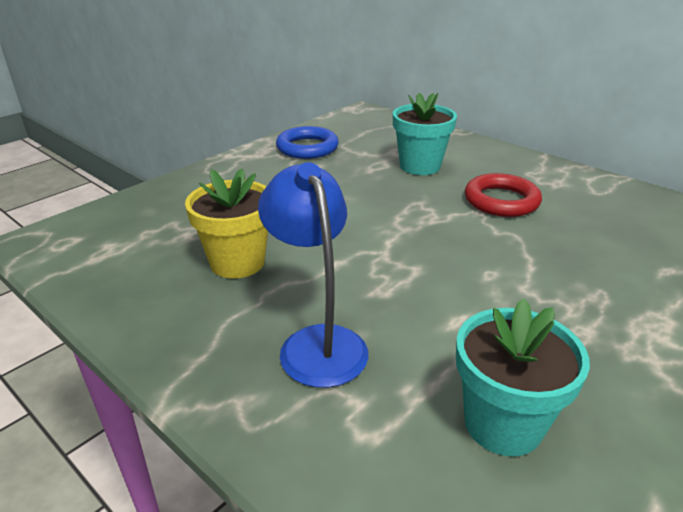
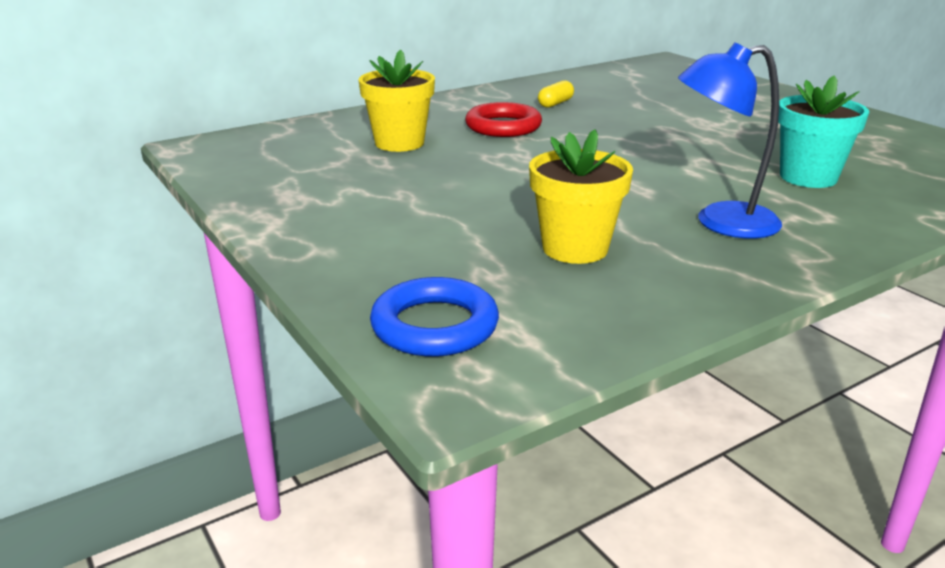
camera: 75 degrees left, 5 degrees down
(307, 148) = (285, 189): blue ring -> blue ring (434, 326)
(420, 166) = (399, 143): turquoise flower pot -> yellow flower pot
(604, 219) = (555, 103): none -> yellow capsule

